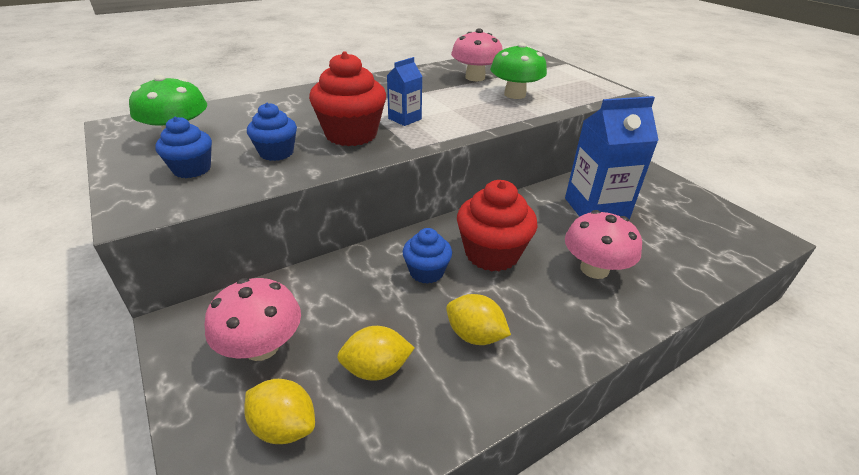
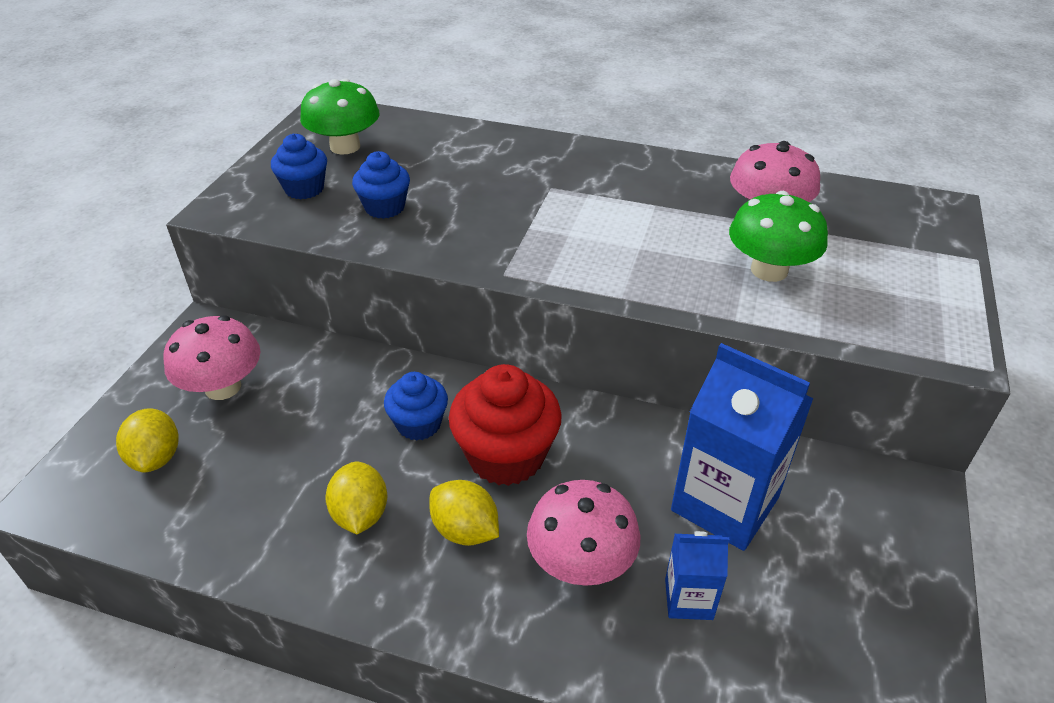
camera: 50 degrees right, 5 degrees up
(351, 134) = (478, 222): red cupcake -> none
(376, 369) = (257, 471): yellow lemon -> yellow lemon (465, 530)
(404, 119) = (563, 232): blue carton -> blue carton (688, 599)

